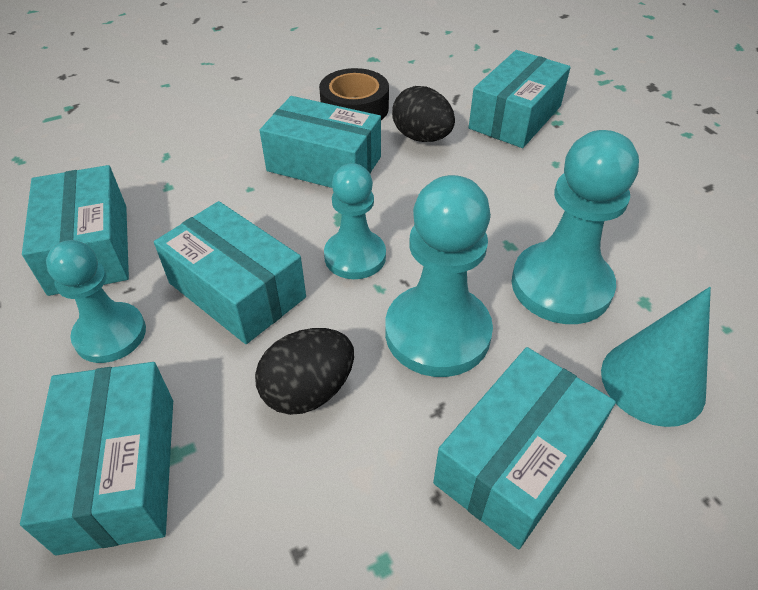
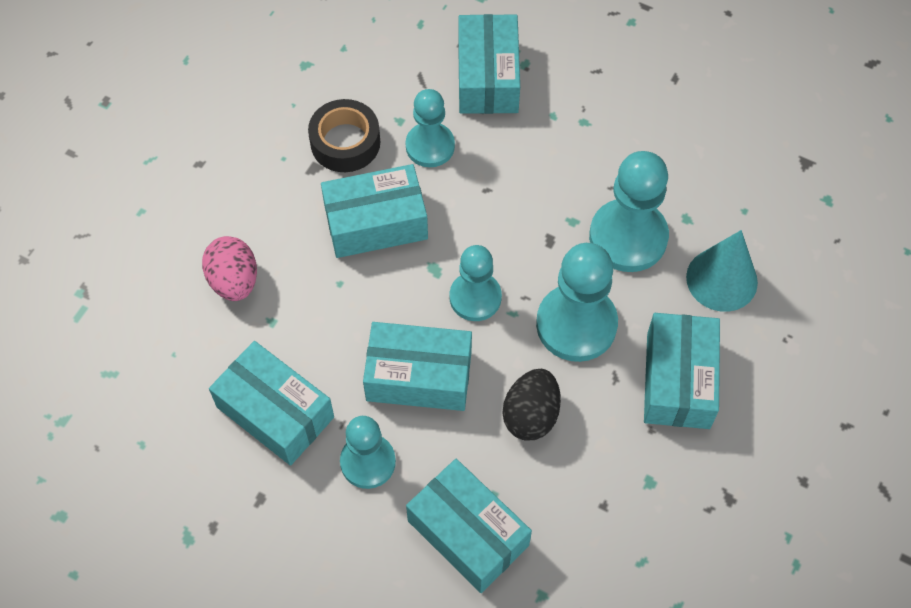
camera: 35 degrees left, 15 degrees up
(174, 148) = (234, 281): none -> pink egg
(422, 137) = (430, 146): black egg -> turquoise pawn

